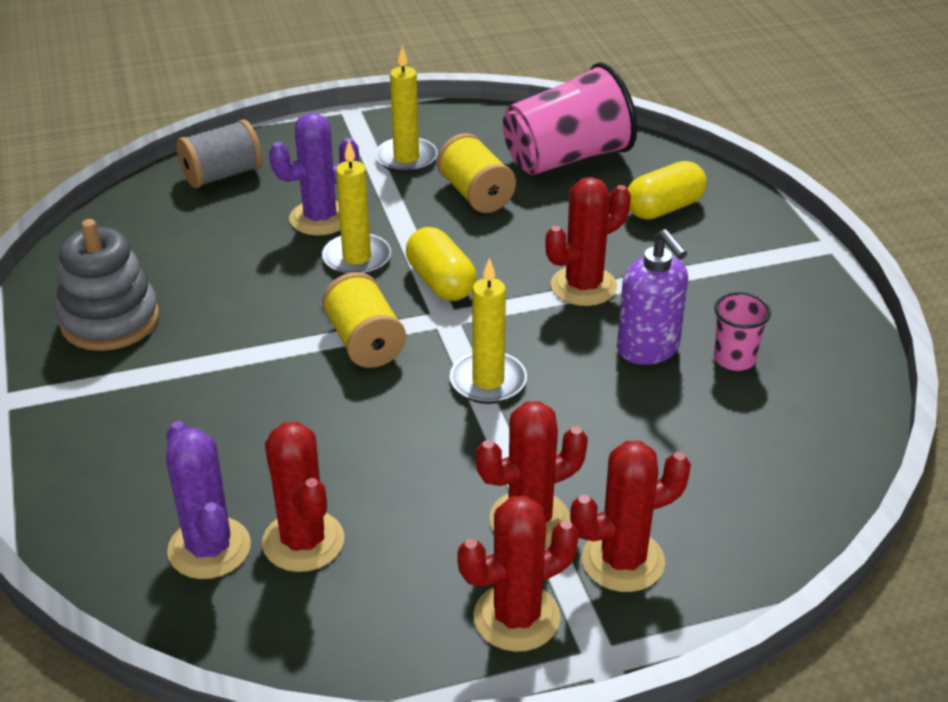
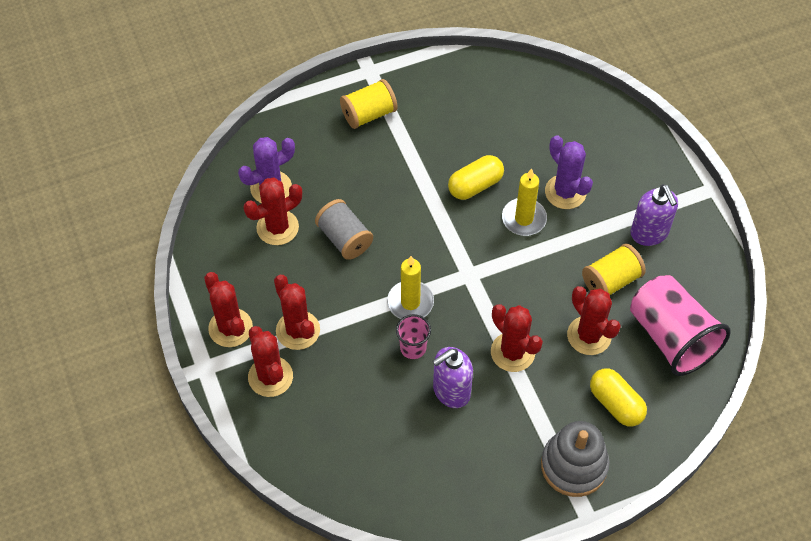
camera: 85 degrees right, 20 degrees up
(110, 320) = (444, 104): grey stacking toy -> grey stacking toy (574, 465)
(222, 175) = (606, 128): grey spool -> grey spool (344, 238)
(365, 342) = (439, 234): yellow spool -> yellow spool (369, 114)
(406, 158) = (649, 233): yellow candle -> purple soap dispenser
(441, 282) = (505, 268): yellow capsule -> yellow capsule (475, 185)
(560, 219) = (589, 335): none -> red cactus
(734, 359) = (447, 442): pink cup -> pink cup (413, 348)

